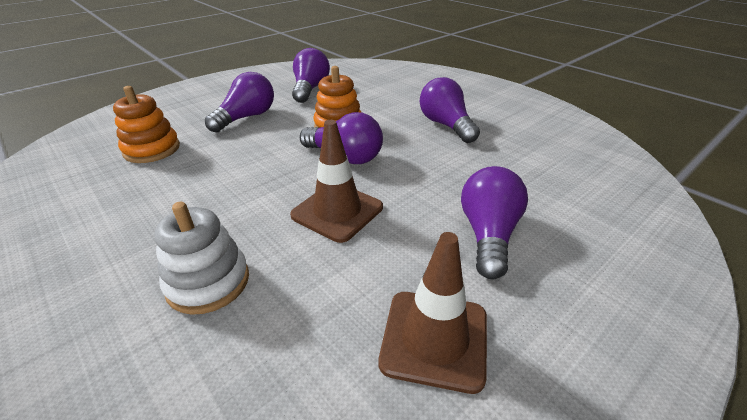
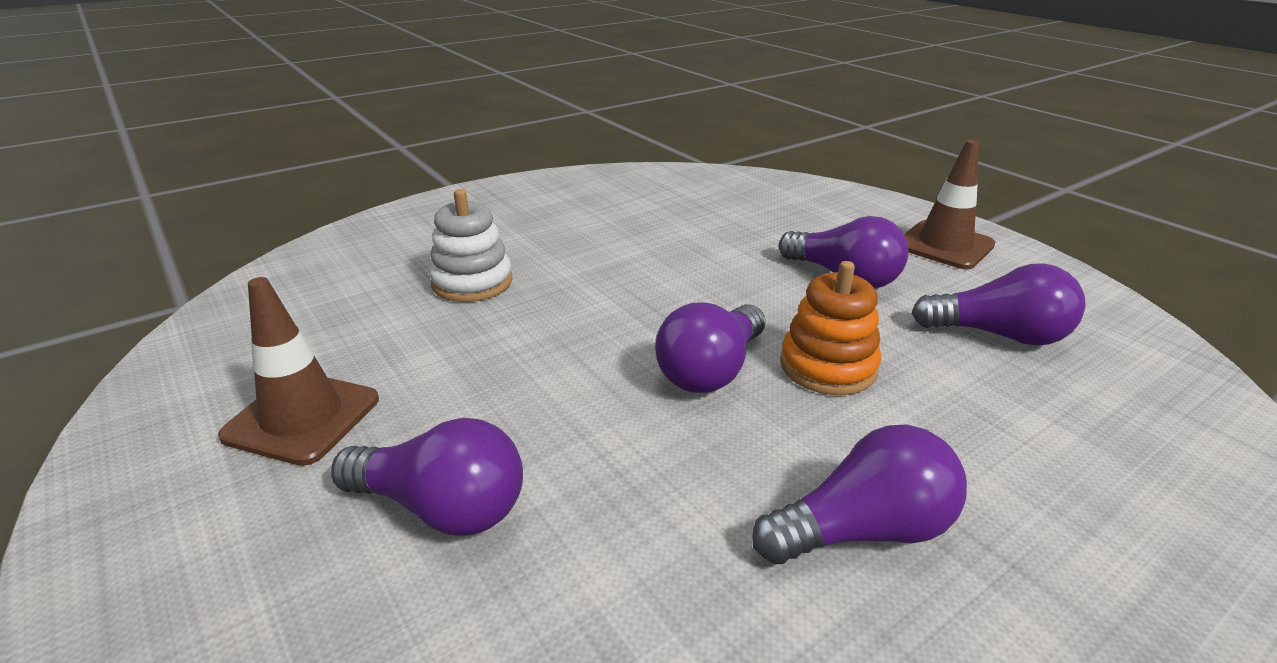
camera: 95 degrees right, 5 degrees down
(152, 149) = (736, 224): orange stacking toy -> none
(337, 211) = (559, 359): brown traffic cone -> brown traffic cone (944, 245)

